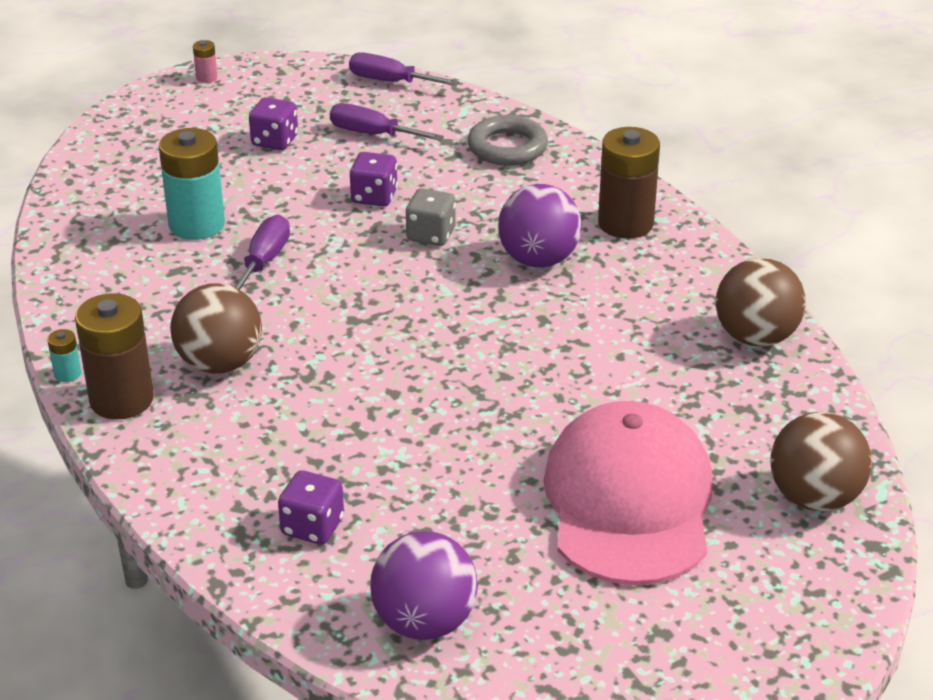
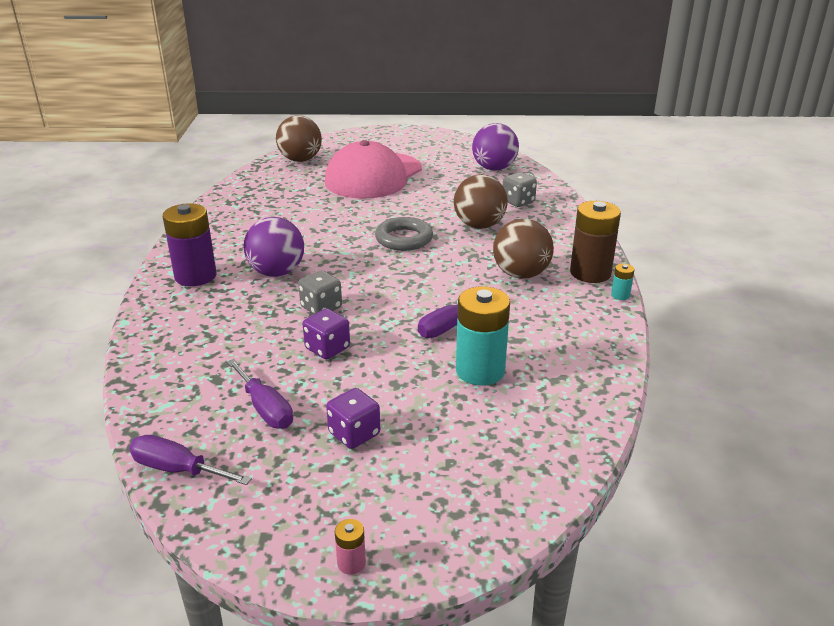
camera: 150 degrees left, 5 degrees down
(312, 527) = (518, 201): purple dice -> grey dice
(390, 81) = (178, 469): purple screwdriver -> purple screwdriver turned 150 degrees clockwise
(507, 147) = (182, 356): grey ring -> grey ring (404, 239)
(625, 223) = (195, 276): brown battery -> purple battery
(755, 337) = (228, 207): brown ball -> brown ball (479, 225)

